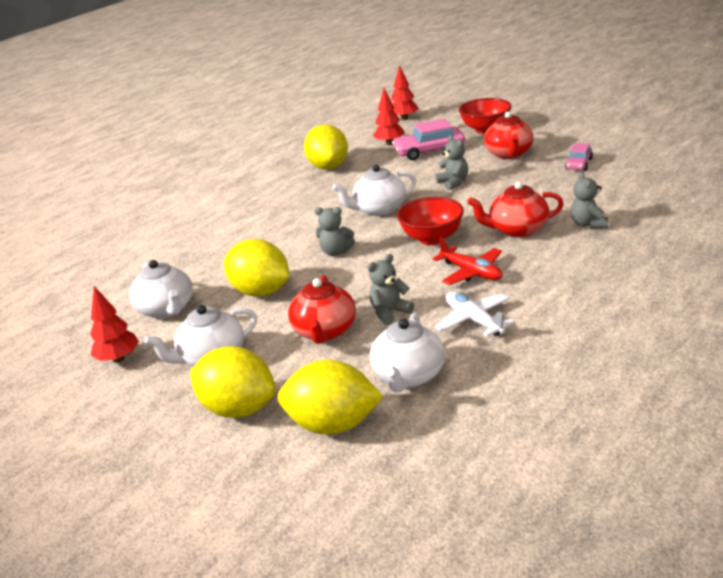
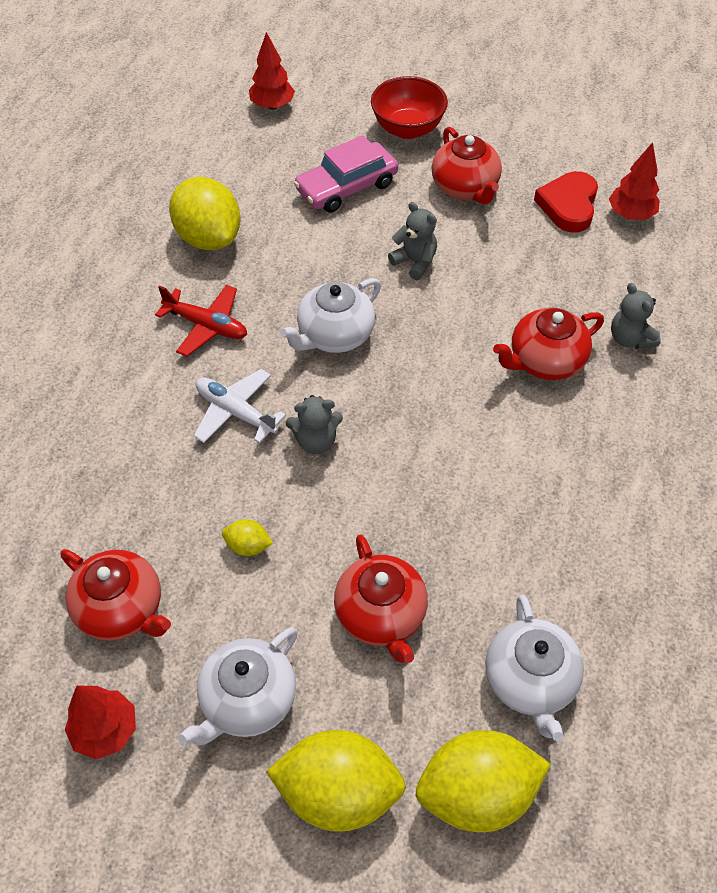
camera: 25 degrees left, 25 degrees up
(166, 309) = (121, 609): white teapot -> red teapot
(261, 292) = (248, 546): yellow lemon -> yellow lemon, size x0.44
(389, 143) = (278, 171): red tree -> red tree (630, 214)
(389, 312) = (451, 560): grey teddy bear -> none
(432, 238) = (439, 393): red bowl -> none
(471, 272) = (522, 460): red plane -> red plane (206, 325)
(473, 321) = (565, 558): white plane -> white plane (235, 412)
(579, 164) = (568, 205): pink car -> red heart

